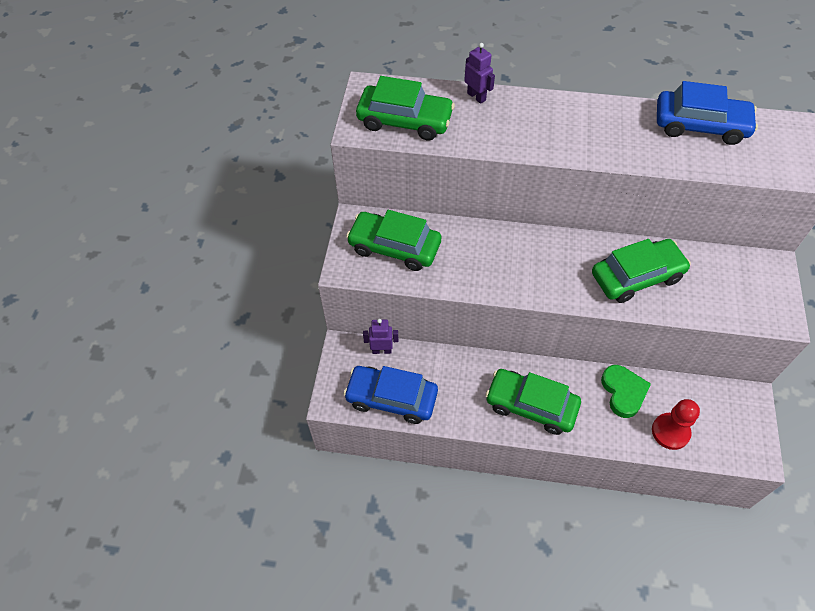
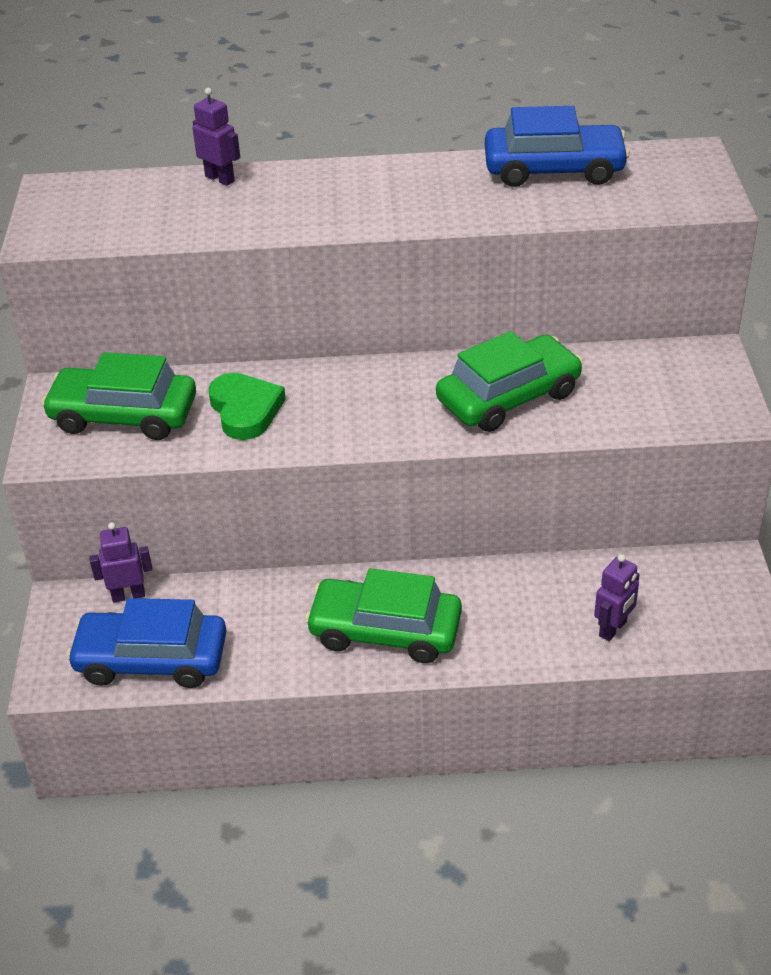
camera: 10 degrees left, 15 degrees down
(405, 120) = (112, 219): green car -> none
(623, 392) = (531, 588): green heart -> green heart (245, 410)
(670, 432) = (613, 629): red pawn -> purple robot

